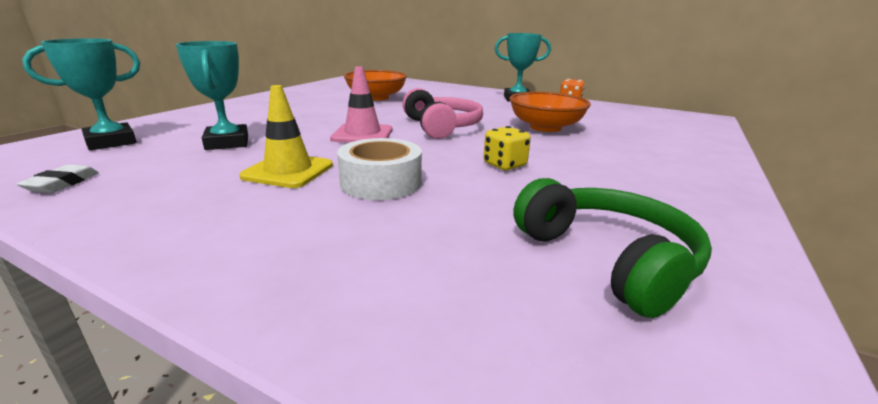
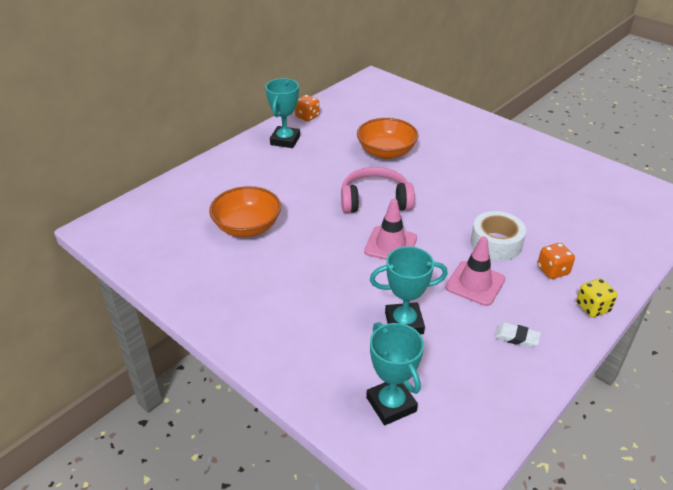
camera: 75 degrees left, 15 degrees up
(62, 183) = (496, 397): white eraser -> white eraser (516, 337)
(288, 171) = (475, 283): yellow traffic cone -> pink traffic cone
(314, 224) = (553, 270): none -> orange dice
(504, 165) = (468, 190): yellow dice -> yellow dice (592, 307)
(608, 259) = (578, 190): green headphones -> none

